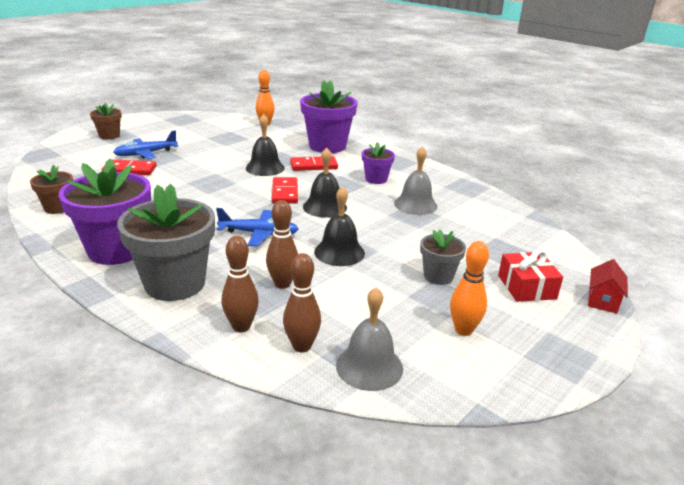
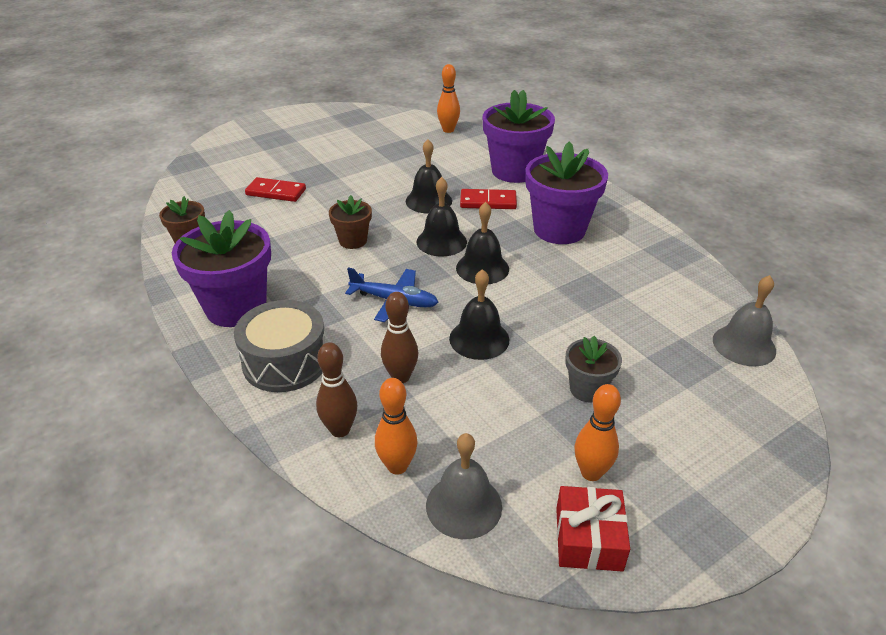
camera: 15 degrees right, 10 degrees up
(109, 136) = (265, 138): brown flower pot -> brown flower pot (353, 241)
(146, 154) = (299, 169): blue plane -> none
(175, 283) = (285, 361): grey flower pot -> grey drum
(285, 193) = (441, 241): red domino -> black bell
(301, 346) = (397, 466): brown bowling pin -> orange bowling pin
(376, 179) = (559, 230): purple flower pot -> purple flower pot, size x1.90
(415, 205) = (596, 275): grey bell -> grey bell (744, 345)
(526, 287) = (694, 420): red gift -> red gift (588, 539)
(602, 300) = (789, 455): red house -> none

